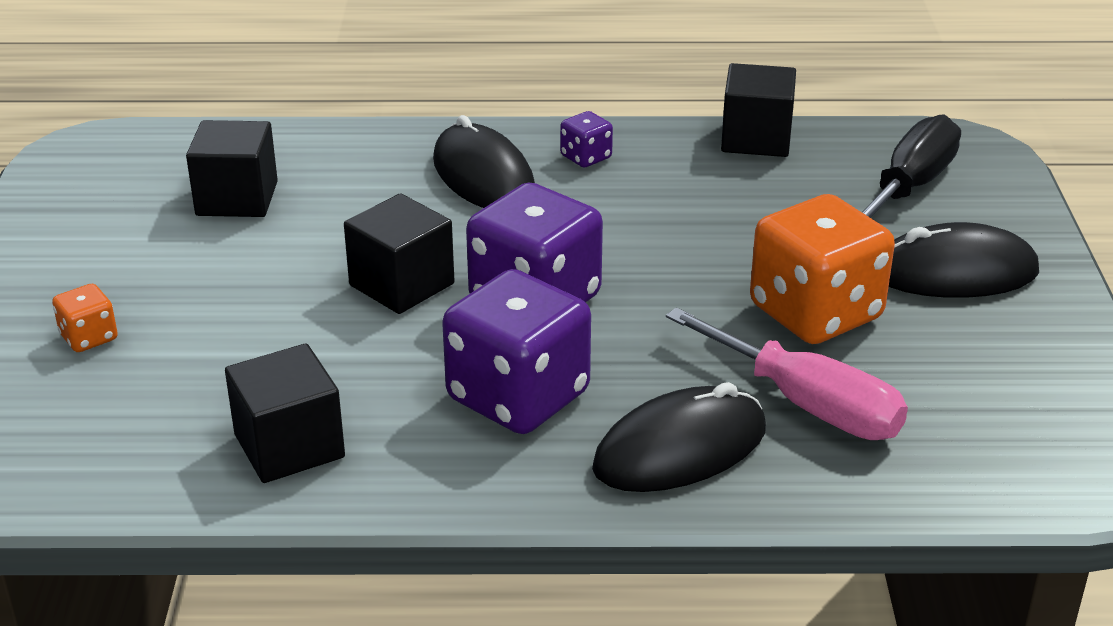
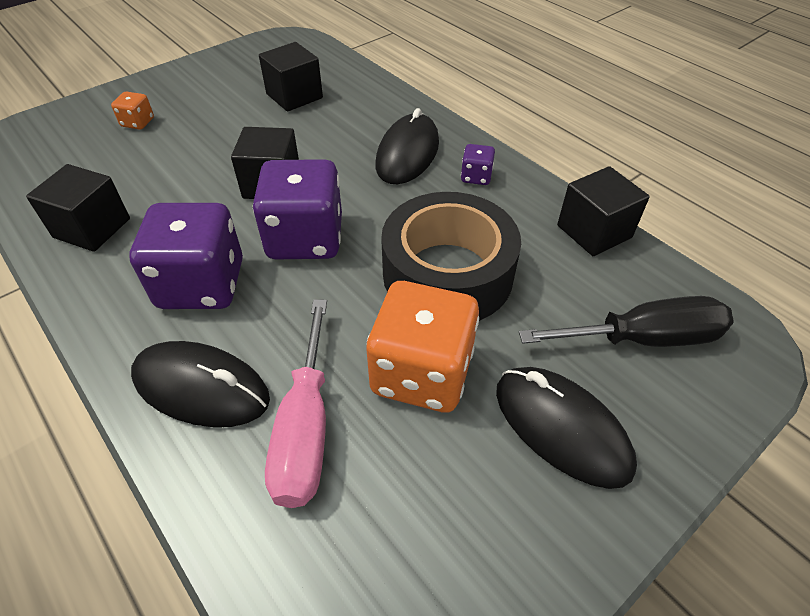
camera: 50 degrees right, 15 degrees up
(707, 241) = (447, 274): none -> black tape

